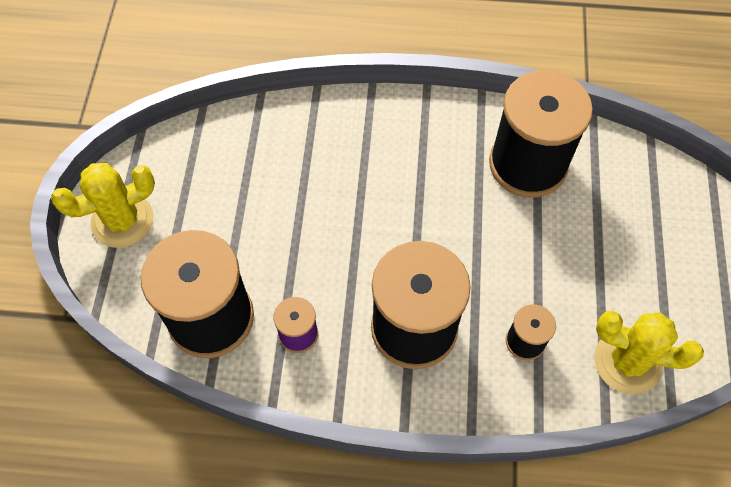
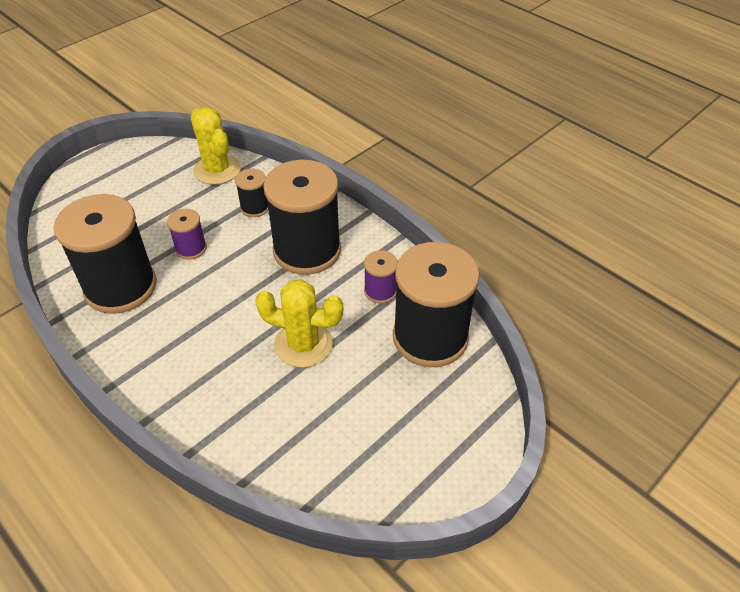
camera: 140 degrees left, 15 degrees down
(122, 220) = (447, 456): yellow cactus -> yellow cactus (303, 344)
(522, 244) = (191, 248): none -> purple spool

